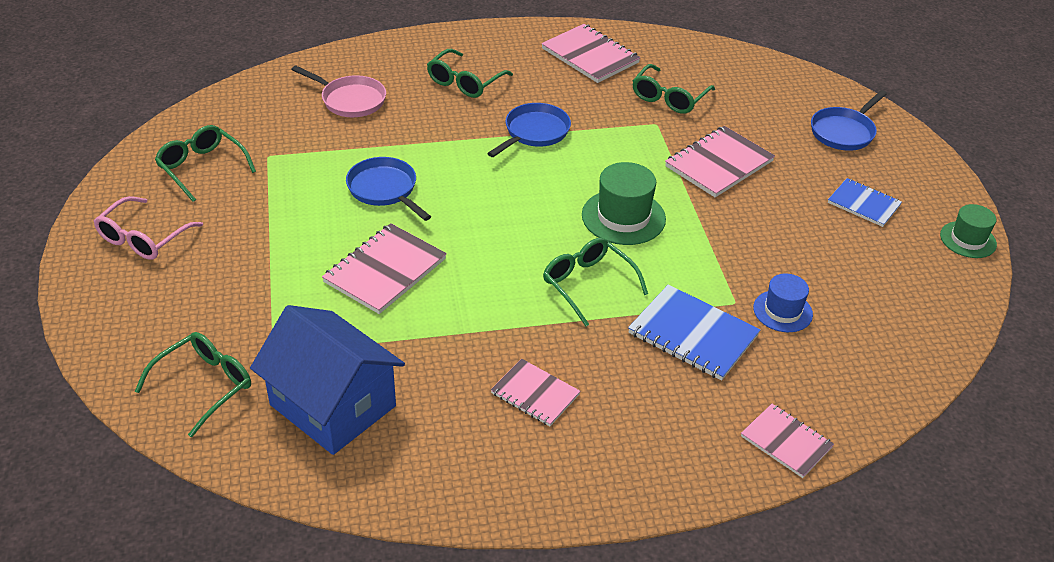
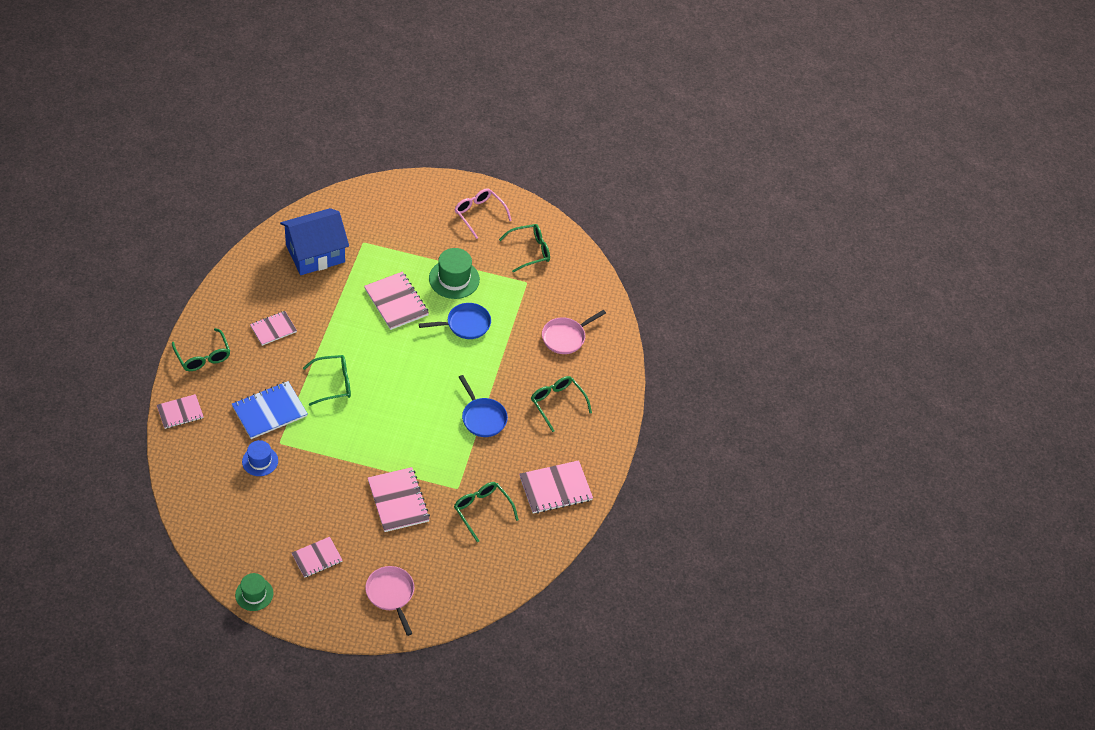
camera: 110 degrees right, 10 degrees up
(205, 385) = (356, 213): green glasses -> green glasses (203, 356)
(623, 217) = (377, 426): green hat -> green hat (454, 279)
(844, 132) = (391, 594): blue pan -> pink pan
(863, 204) = (317, 558): blue notebook -> pink notebook

